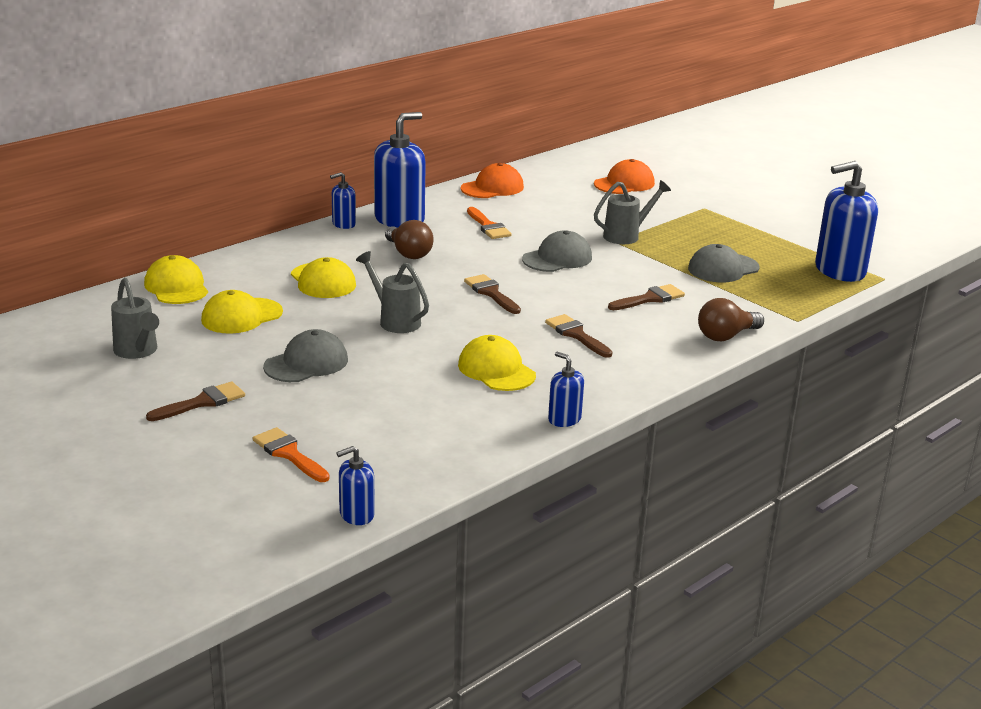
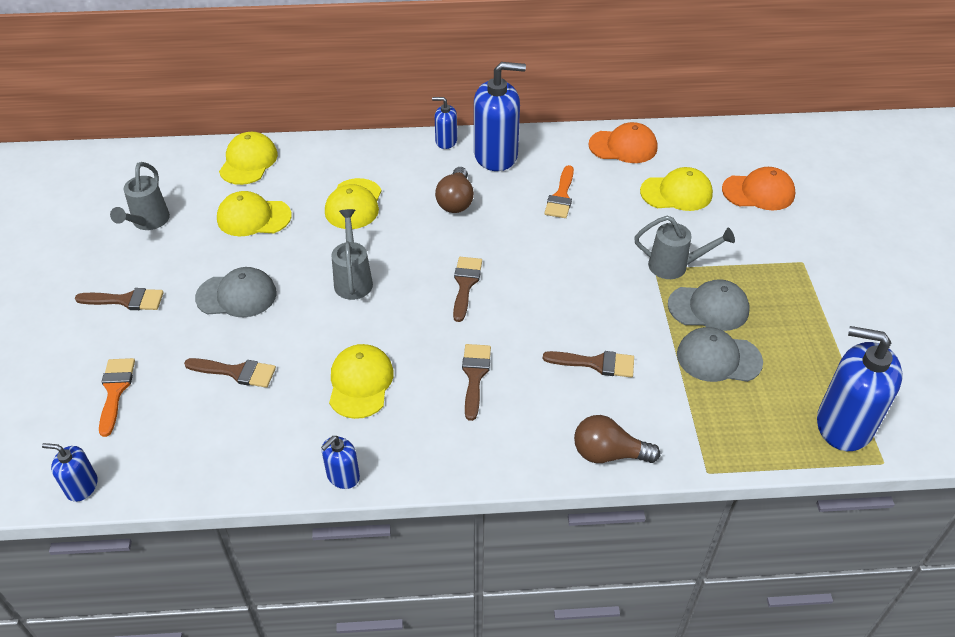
camera: 40 degrees right, 20 degrees up
(382, 403) = (236, 372): none -> brown brush
(557, 258) = (573, 267): grey cap -> grey cap (708, 308)
(564, 419) = (343, 476): blue soap dispenser -> blue soap dispenser turned 135 degrees counterclockwise
(569, 200) = (676, 193): none -> yellow cap

